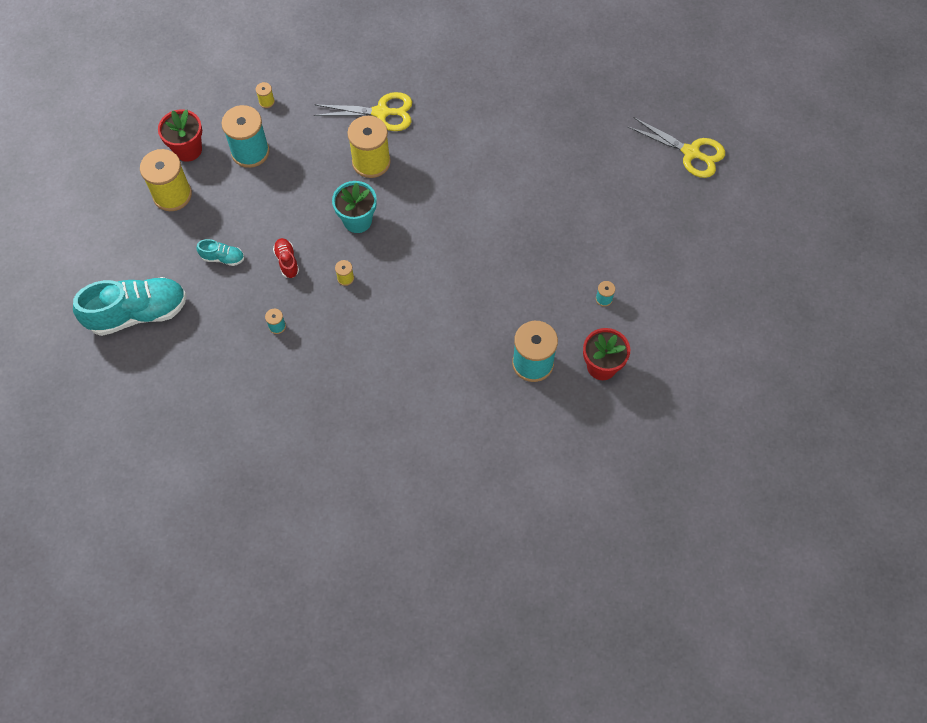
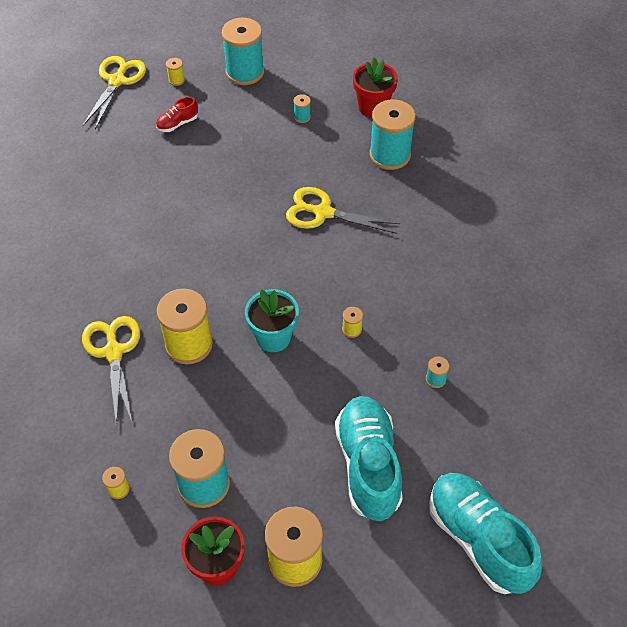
camera: 105 degrees left, 10 degrees down
(223, 258) = (368, 465): turquoise shoe -> turquoise shoe, size x2.23
(287, 261) = (350, 393): red shoe -> red shoe (177, 124)
(477, 288) = (323, 213): none -> yellow scissors
(680, 262) = (245, 72): none -> turquoise spool
(681, 201) = (176, 80): none -> yellow spool

